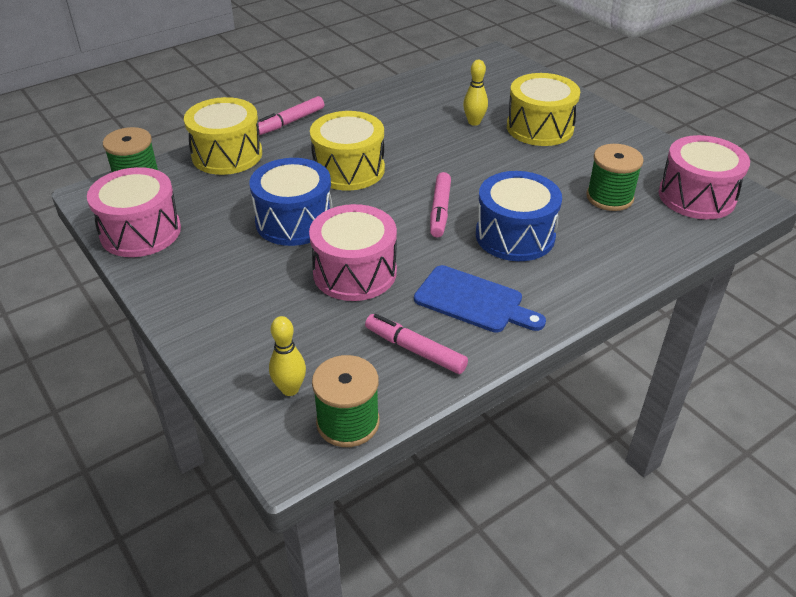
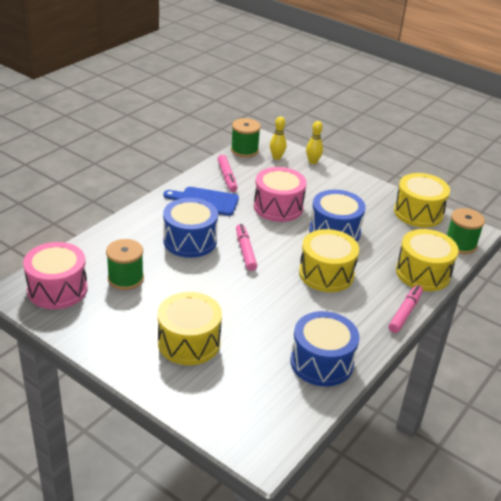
camera: 160 degrees right, 5 degrees down
(140, 232) = (418, 213): pink drum -> yellow drum
(411, 97) = (321, 362): none -> blue drum
(415, 350) = (227, 177): pink marker -> pink marker turned 60 degrees clockwise
(474, 122) = (250, 339): yellow bowling pin -> yellow bowling pin (312, 162)

